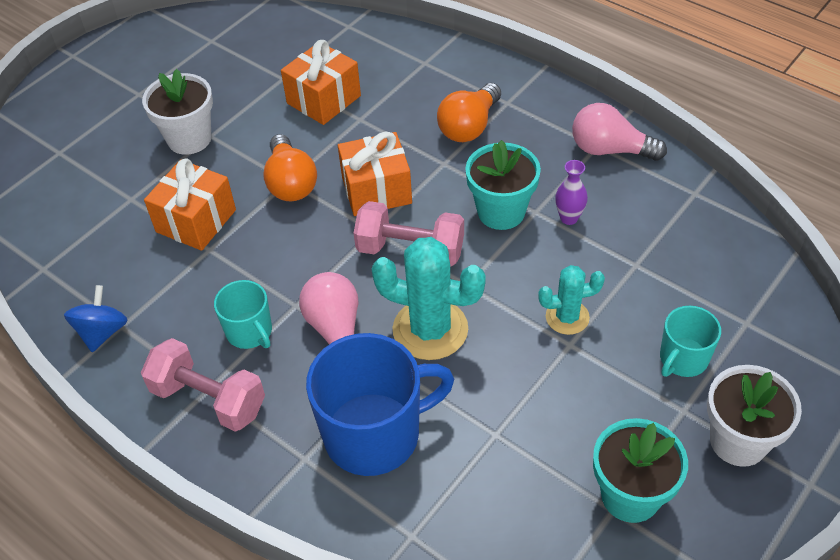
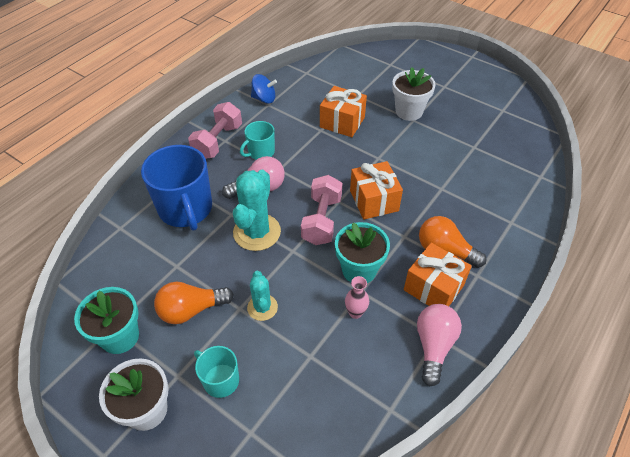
camera: 85 degrees right, 0 degrees up
(290, 183) = (376, 159): orange light bulb -> orange light bulb (191, 310)
(323, 99) = (457, 169): orange gift -> orange gift (433, 287)
(569, 218) = (355, 312): purple vase -> pink vase

